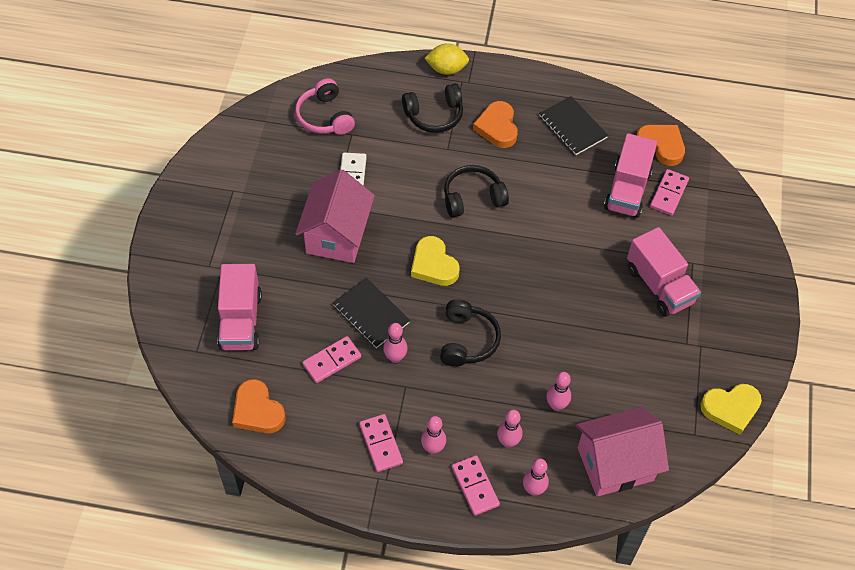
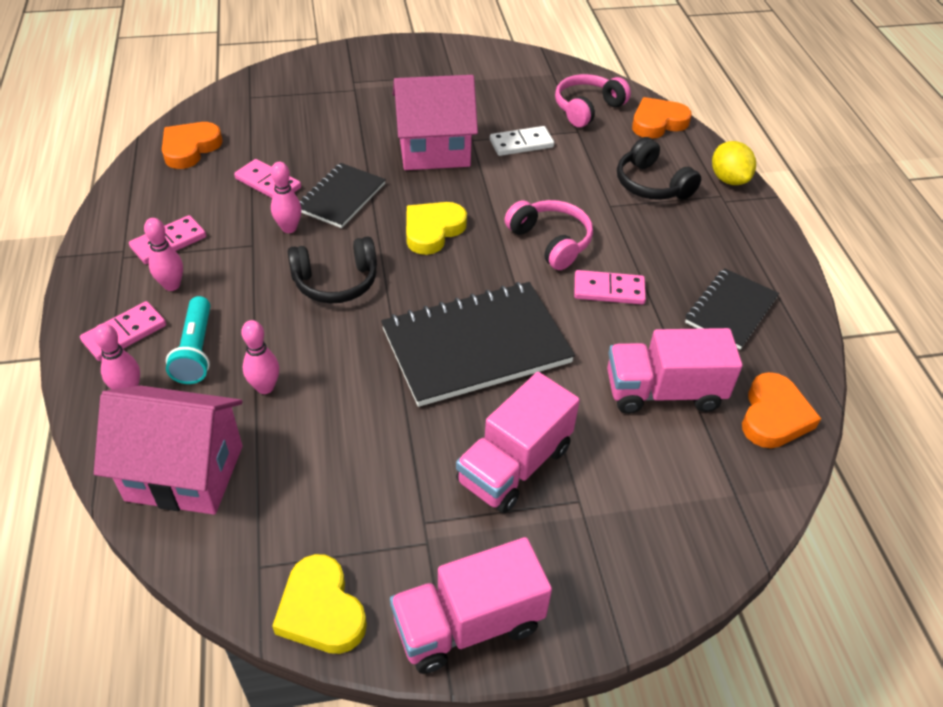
camera: 70 degrees right, 10 degrees down
(241, 321) = (295, 114): pink truck -> pink truck (468, 624)
(473, 198) = (550, 241): black headphones -> pink headphones
(497, 127) = (674, 240): orange heart -> orange heart (658, 122)
(508, 442) = (196, 351): pink bowling pin -> turquoise flashlight
(558, 274) = (476, 346): none -> black notebook
(615, 464) = (185, 473): pink house -> pink house turned 45 degrees counterclockwise
(669, 194) = (690, 443): pink domino -> pink domino (609, 290)

